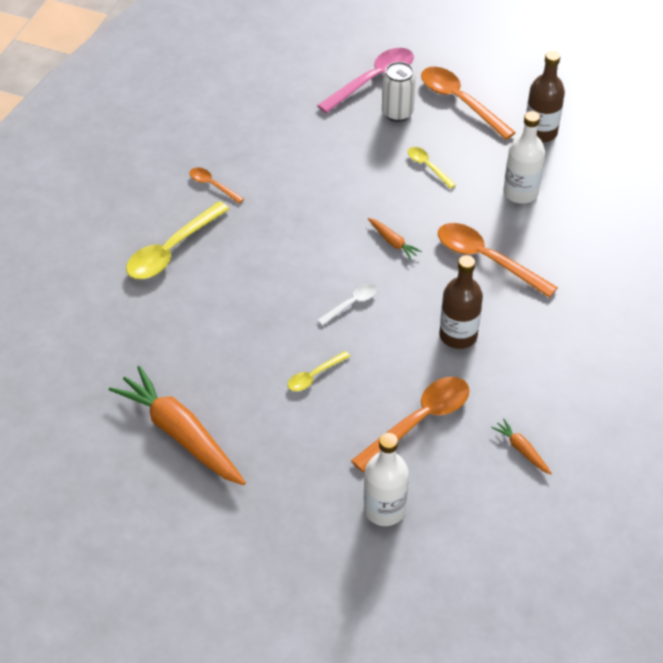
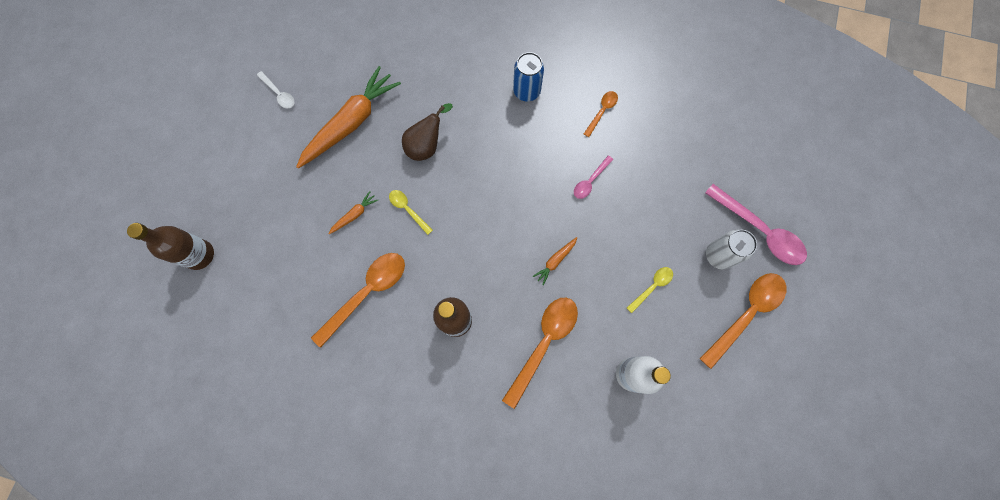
camera: 85 degrees right, 25 degrees up
(171, 250) = (526, 91): yellow spoon -> blue can
(229, 353) = (426, 146): none -> brown pear
(299, 204) = (590, 181): none -> pink spoon
(351, 303) = (483, 232): white spoon -> white spoon (279, 94)
(384, 509) = (286, 270): white bottle -> none
(420, 421) = (367, 293): orange spoon -> orange spoon turned 90 degrees counterclockwise
(521, 450) = (340, 375): orange carrot -> orange carrot (354, 215)
(540, 132) = (717, 394): brown bottle -> brown bottle (199, 255)

